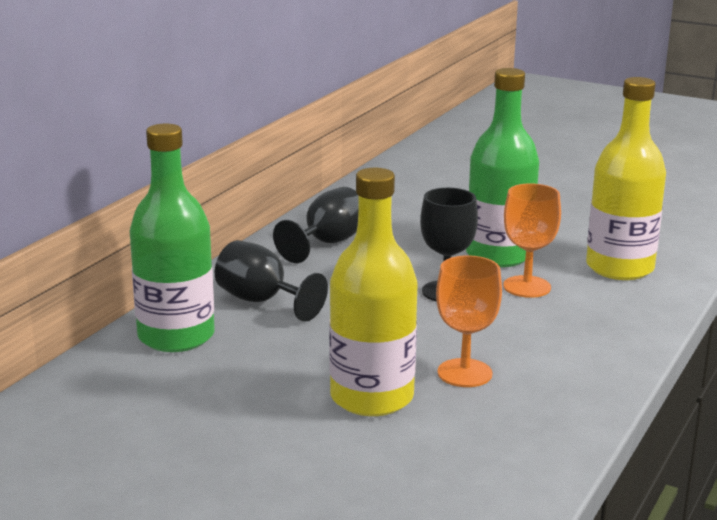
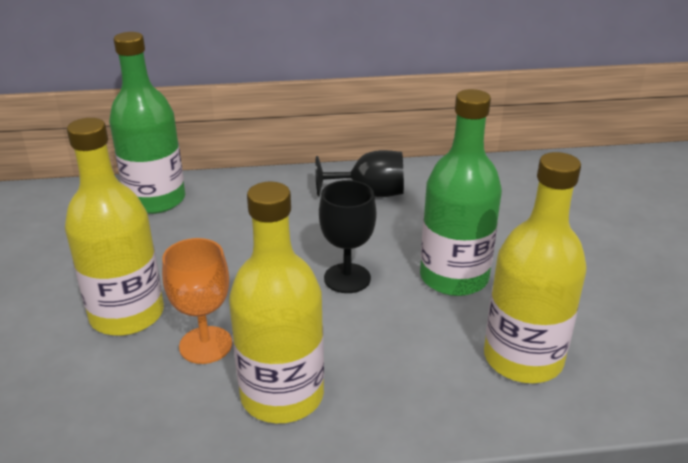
camera: 55 degrees right, 10 degrees up
(261, 301) = (241, 207): black goblet -> none
(527, 287) = (408, 317): orange goblet -> none
(566, 360) = (282, 395): none -> yellow bottle

